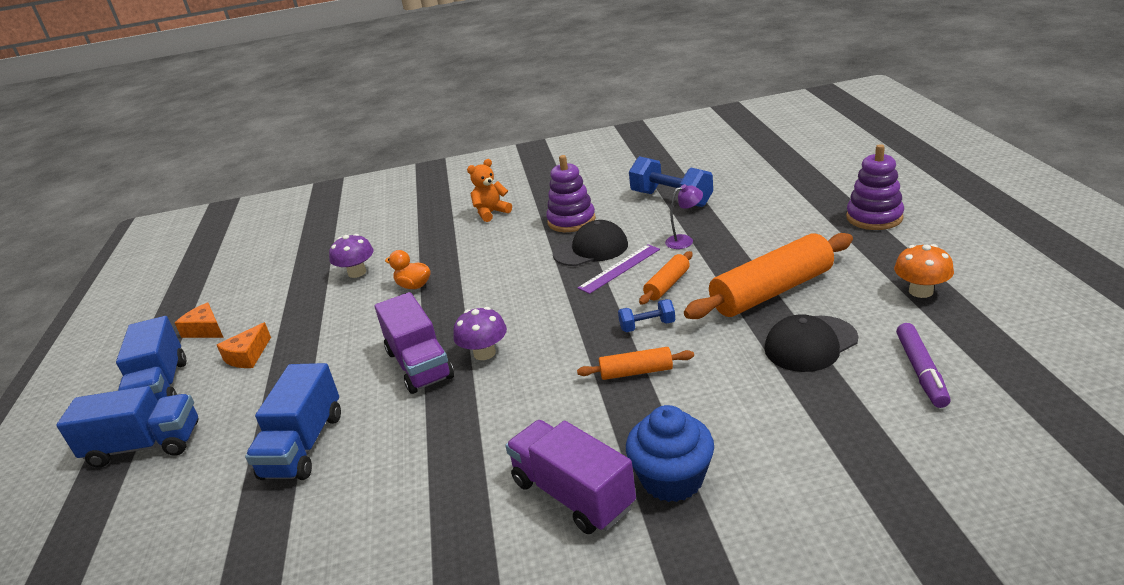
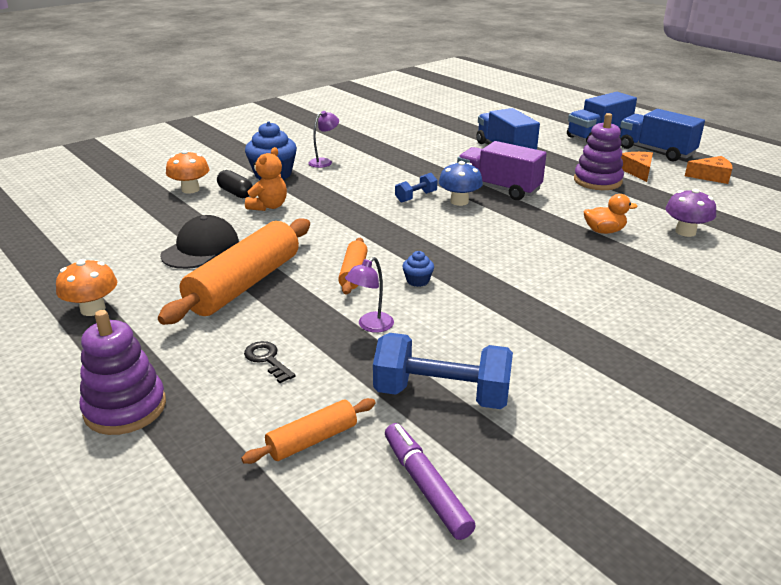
camera: 145 degrees right, 0 degrees up
(484, 353) = (459, 201): purple mushroom -> blue mushroom
(491, 213) = (672, 323): orange teddy bear -> orange teddy bear (268, 206)
(571, 221) = (544, 330): purple stacking toy -> purple stacking toy (597, 181)
(573, 494) = (324, 162): purple truck -> purple lamp
(591, 249) = (473, 296): black cap -> none
(619, 268) = (418, 281): purple ruler -> blue cupcake
(636, 372) = (330, 211): orange rolling pin -> orange rolling pin (312, 440)
(647, 326) = (345, 238): blue dumbbell -> blue dumbbell (416, 197)
(746, 443) = (235, 193): none -> black capsule
(771, 231) = (267, 359): none -> black key
(816, 472) = (190, 189): none -> orange mushroom
(921, 371) = (113, 245): purple marker -> purple marker (426, 486)

